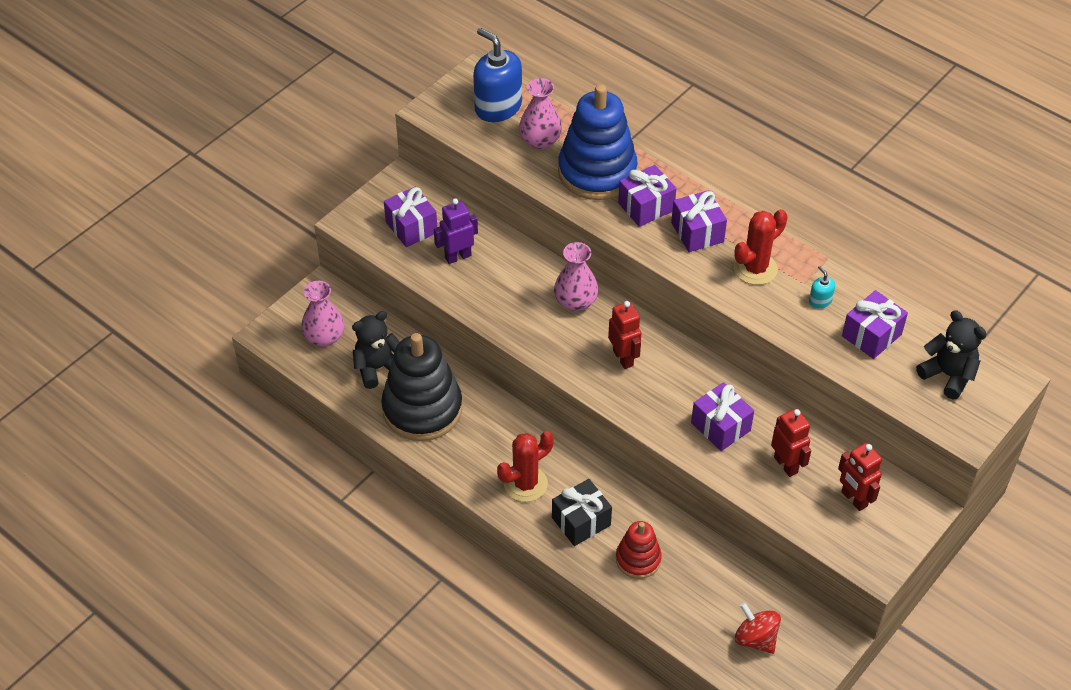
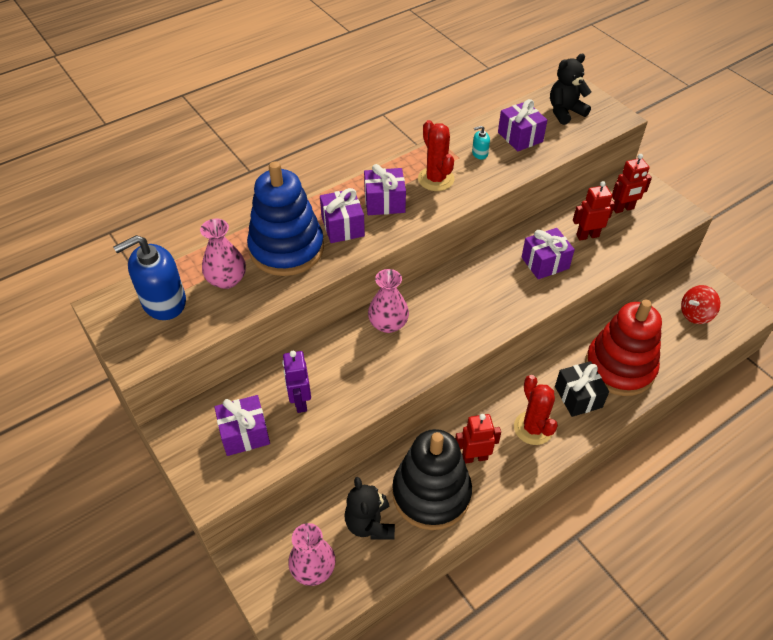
camera: 75 degrees left, 0 degrees up
(623, 358) = (460, 306): red robot -> red robot (474, 457)
(638, 559) = (619, 367): red stacking toy -> red stacking toy, size x1.88

